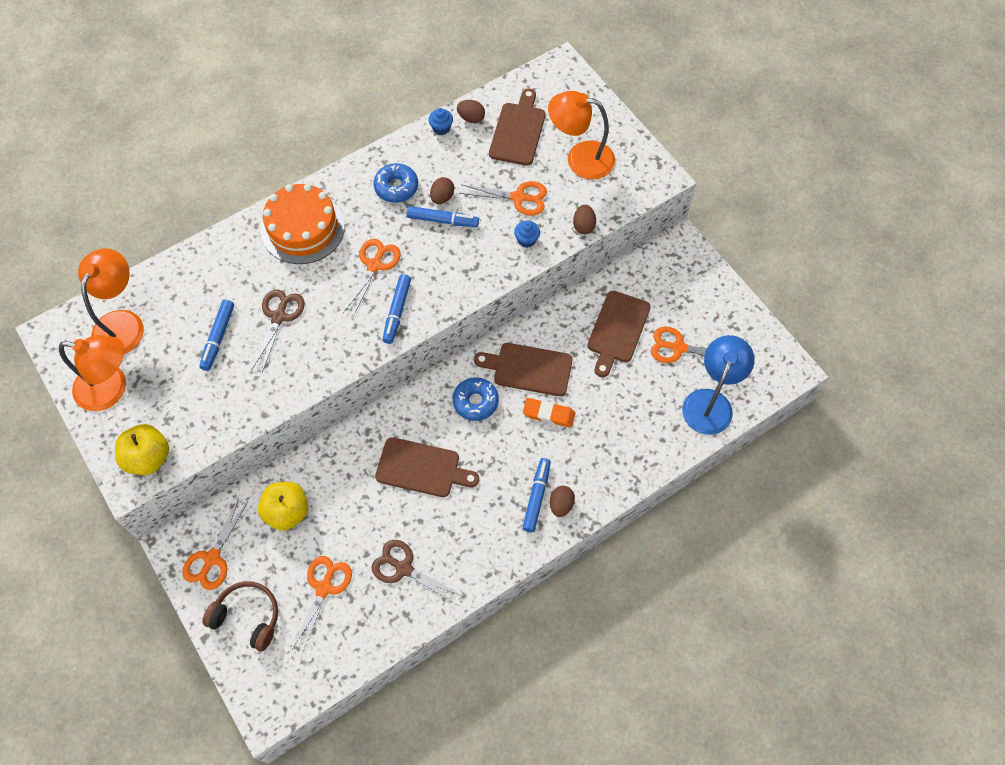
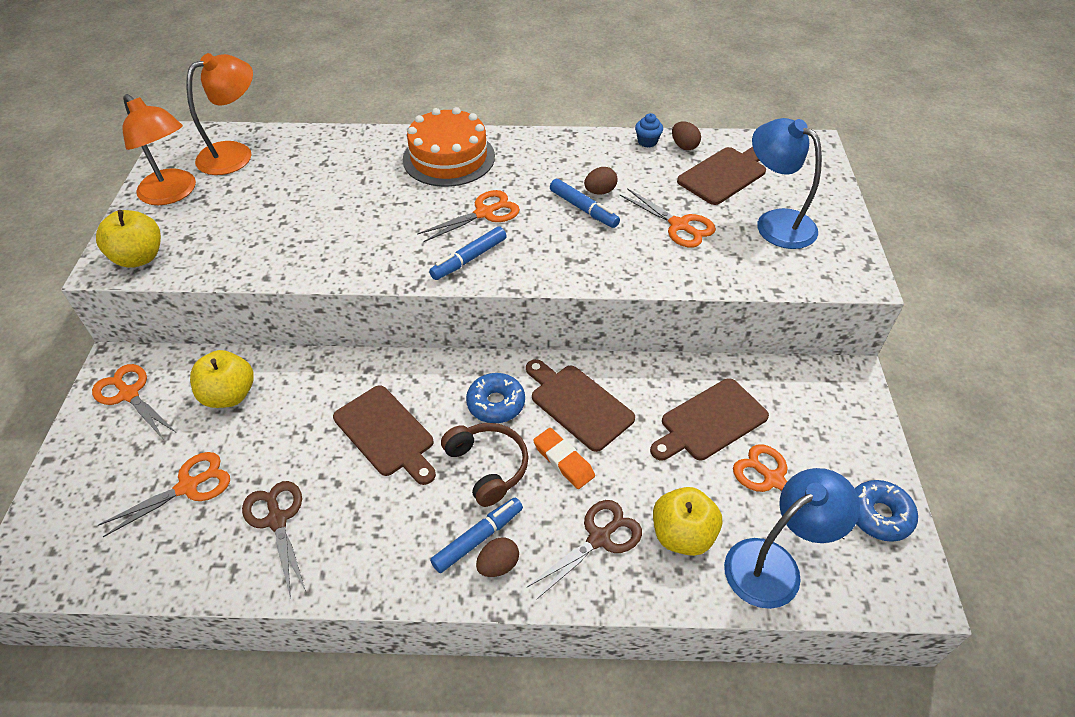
camera: 35 degrees right, 15 degrees down
(212, 558) = (129, 394): orange scissors -> orange scissors turned 75 degrees clockwise
(218, 338) = (294, 200): blue marker -> none
(247, 617) = (99, 466): brown headphones -> brown headphones (488, 466)
(279, 317) = (359, 210): brown scissors -> brown scissors (599, 538)
(396, 187) = (563, 165): blue donut -> blue donut (879, 515)
(526, 240) = (657, 263): blue cupcake -> none
(580, 158) = (775, 223): orange lamp -> blue lamp
(583, 226) = (732, 280): brown egg -> none
(650, 417) = (682, 535): none -> yellow apple

